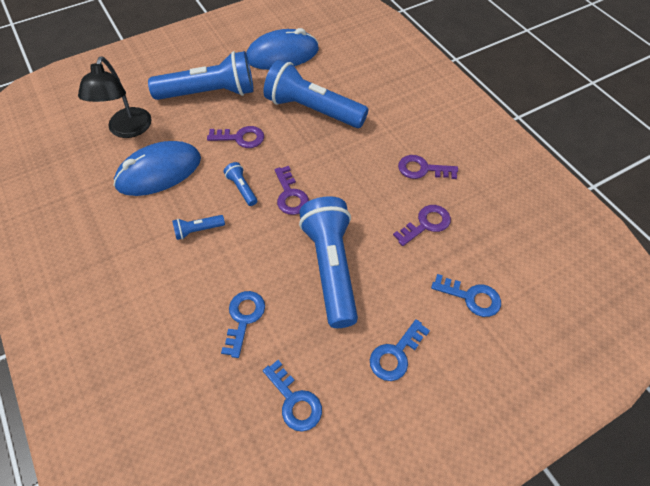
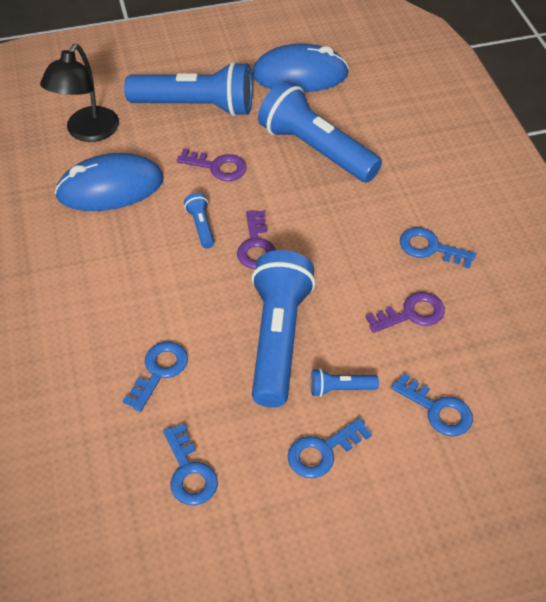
camera: 15 degrees right, 5 degrees down
(198, 230) = (136, 263): blue flashlight -> blue flashlight (340, 389)
(422, 169) = (430, 248): purple key -> blue key

